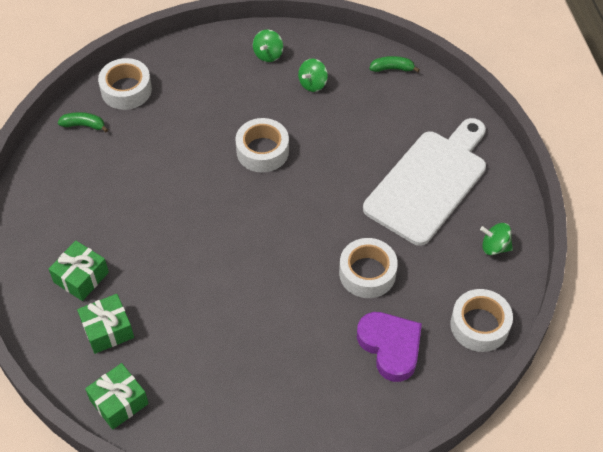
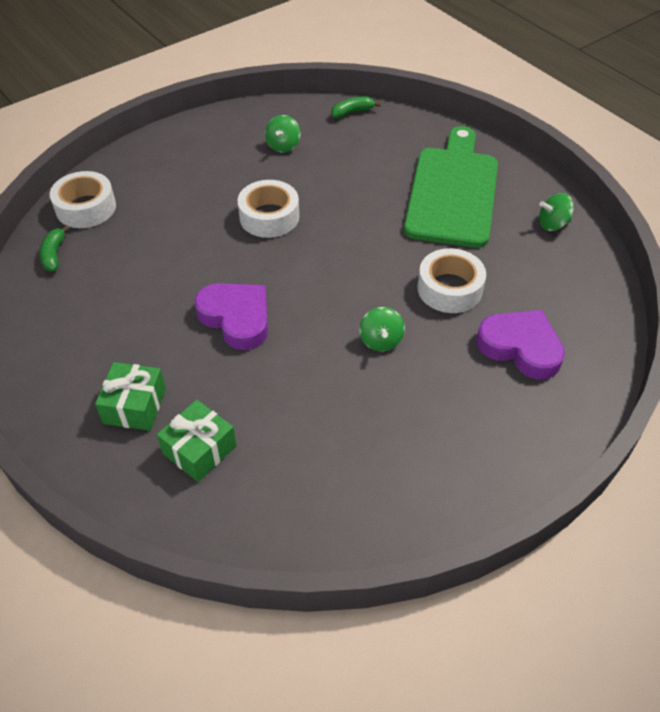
camera: 25 degrees left, 5 degrees down
(84, 125) = (54, 254): green banana -> green banana turned 75 degrees counterclockwise
(119, 402) = (259, 524): green gift -> none
(188, 234) = (236, 318): none -> purple heart
(268, 54) = (222, 135): green spinning top -> green spinning top (381, 340)
(429, 183) = (453, 192): white cutting board -> green cutting board
(479, 325) = (590, 295): white tape -> none

